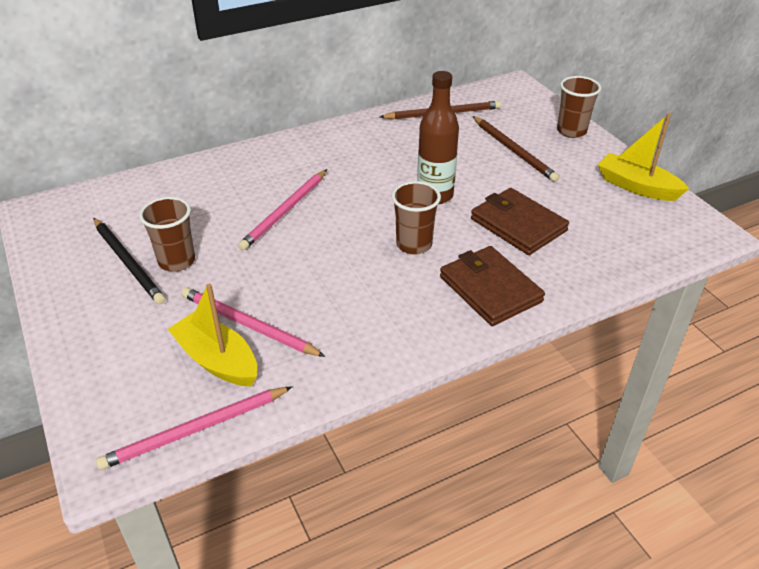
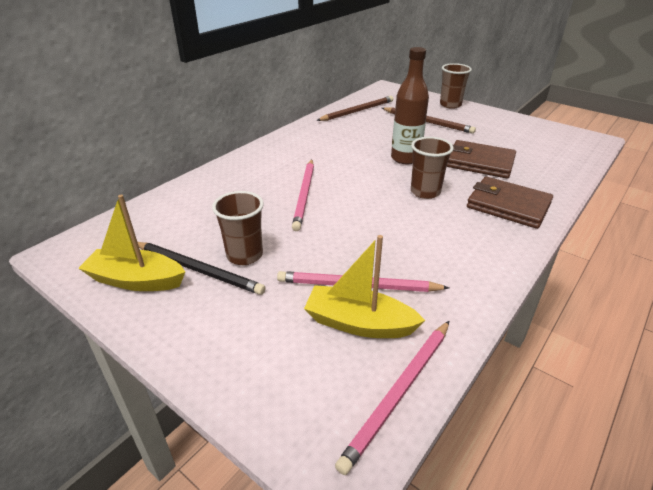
camera: 25 degrees left, 5 degrees down
(636, 186) = (523, 125): yellow boat -> yellow boat (136, 280)

